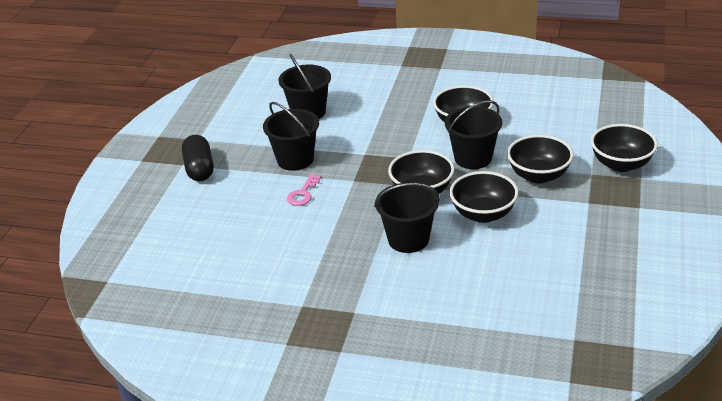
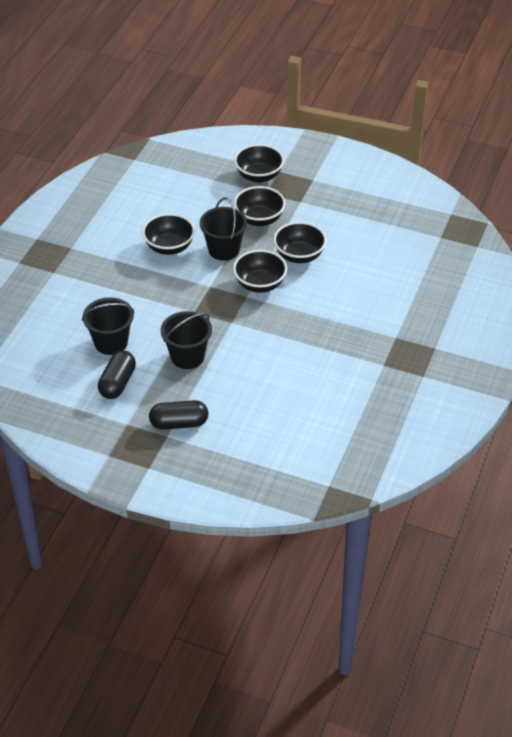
camera: 85 degrees left, 10 degrees up
(253, 125) = (117, 383): none -> black capsule
(303, 194) = (241, 355): pink key -> none
(408, 239) = (319, 299): black bucket -> none

